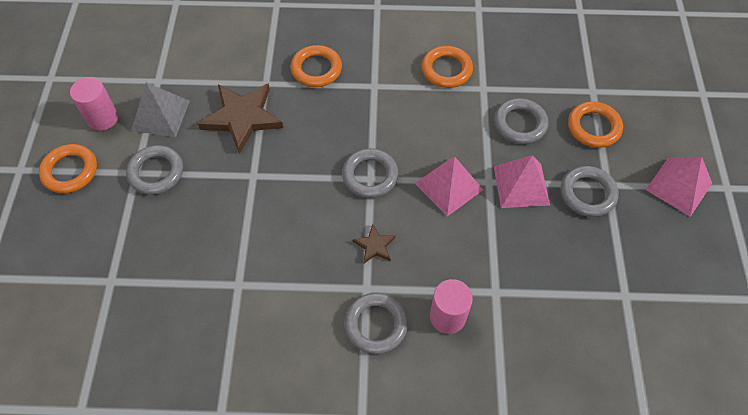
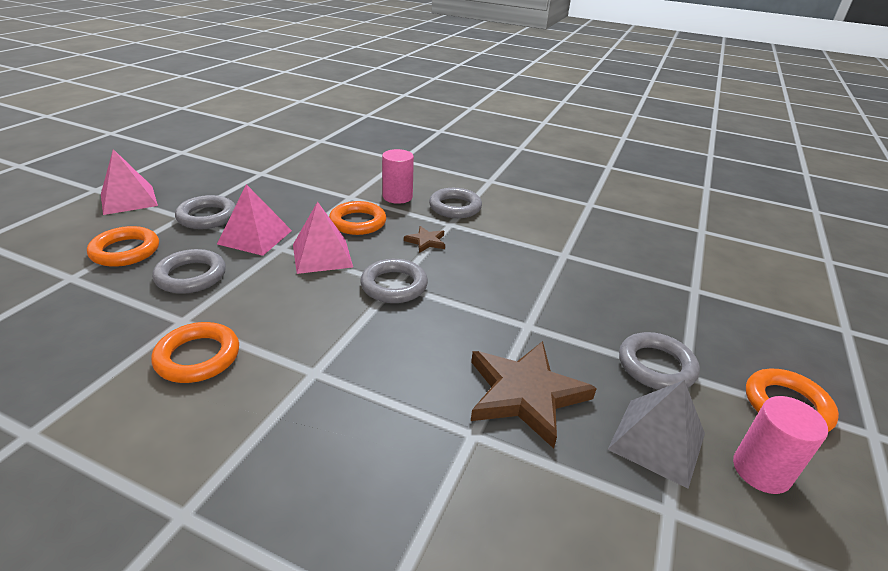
camera: 160 degrees left, 25 degrees down
(316, 69) = (380, 427): orange ring -> orange ring (358, 222)

